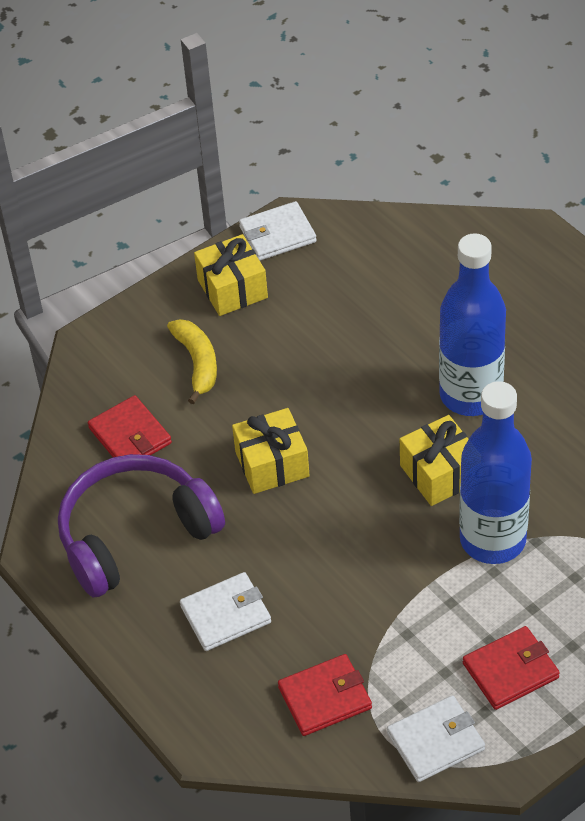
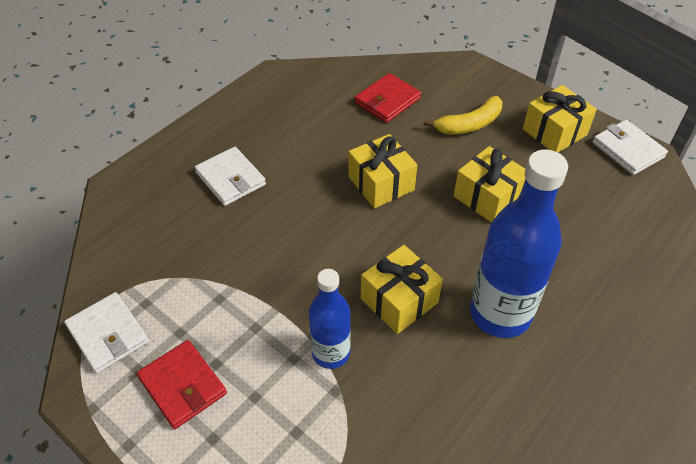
camera: 75 degrees right, 0 degrees up
(135, 534) = (297, 118): purple headphones -> none
(317, 371) = (488, 197): none -> yellow gift
(325, 697) = (154, 251): red wallet -> none
(492, 540) = (331, 353): blue bottle -> blue bottle, size x0.59

